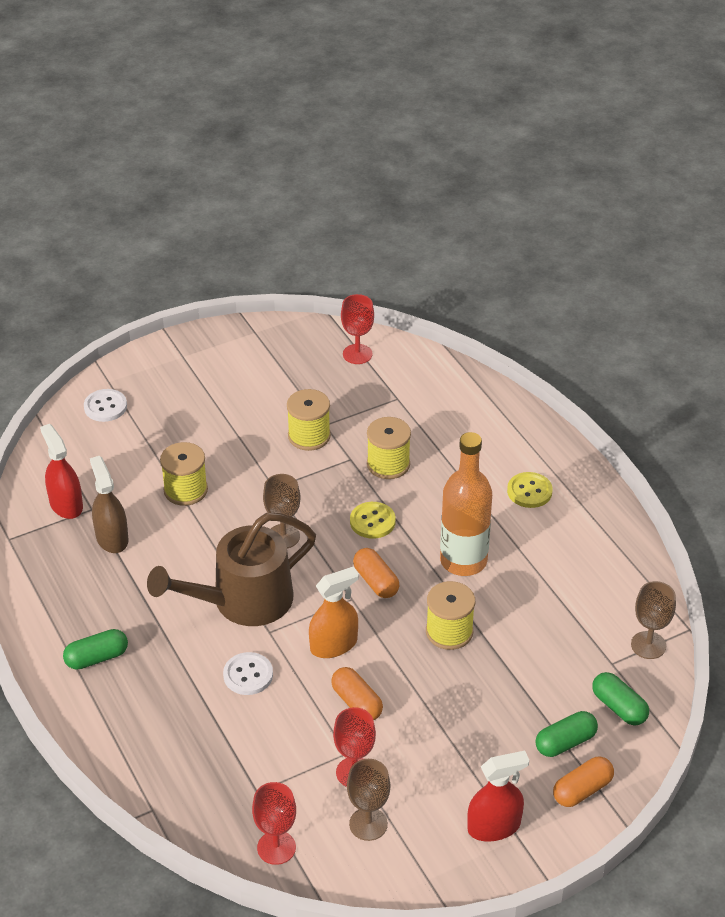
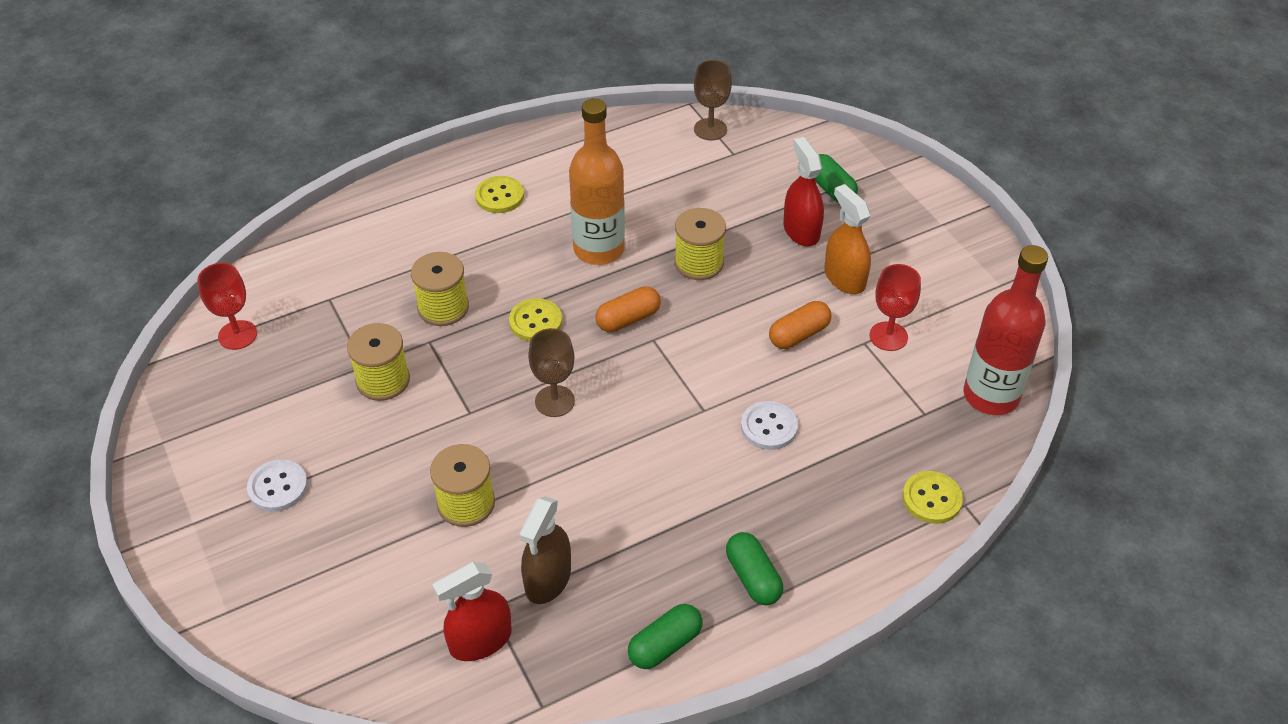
camera: 90 degrees left, 5 degrees up
(105, 407) = (283, 610): white button -> white button (278, 487)
(112, 538) = (548, 579): brown spray bottle -> brown spray bottle turned 45 degrees counterclockwise
(160, 785) = (931, 499): none -> yellow button
(243, 601) = (658, 435): brown watering can -> none
(276, 847) = (991, 396): red goblet -> red bottle
(333, 645) = (721, 354): orange spray bottle -> orange spray bottle (844, 278)
(368, 824) = (948, 326): brown goblet -> none
(494, 826) = (934, 239): red spray bottle -> red spray bottle (801, 231)
(582, 790) = (883, 181): orange capsule -> none
(619, 707) = (786, 153): green capsule -> green capsule (665, 645)

